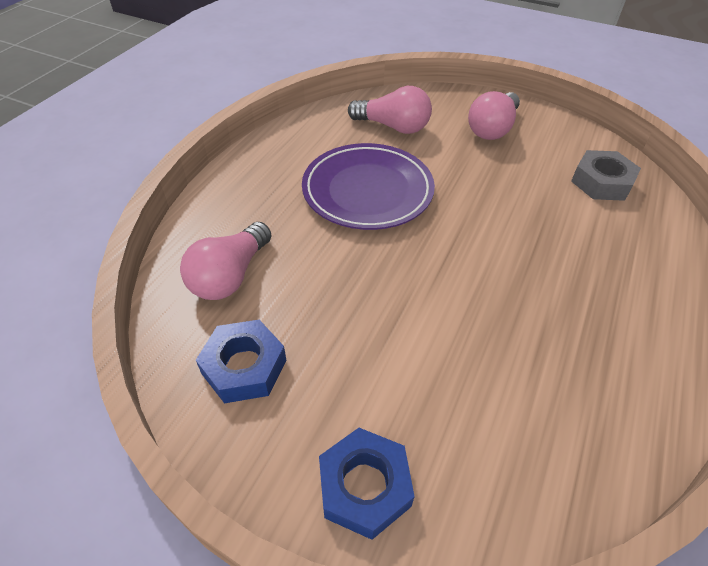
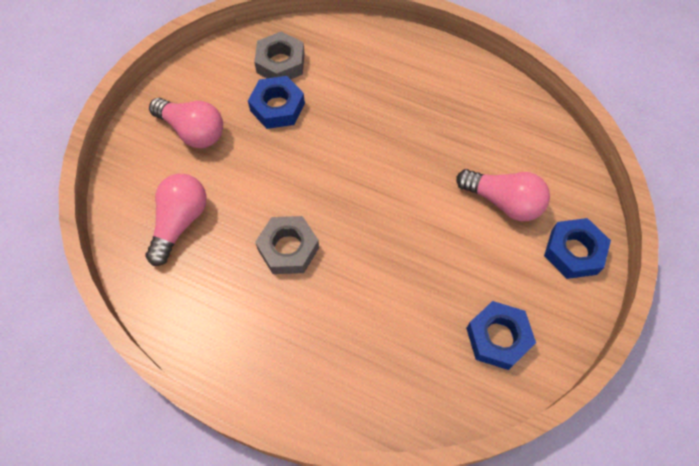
camera: 90 degrees left, 15 degrees up
(230, 276) = (405, 364): pink light bulb -> pink light bulb (503, 202)
(367, 191) = (288, 248): purple plate -> grey nut
(539, 181) = (277, 107): none -> blue nut

